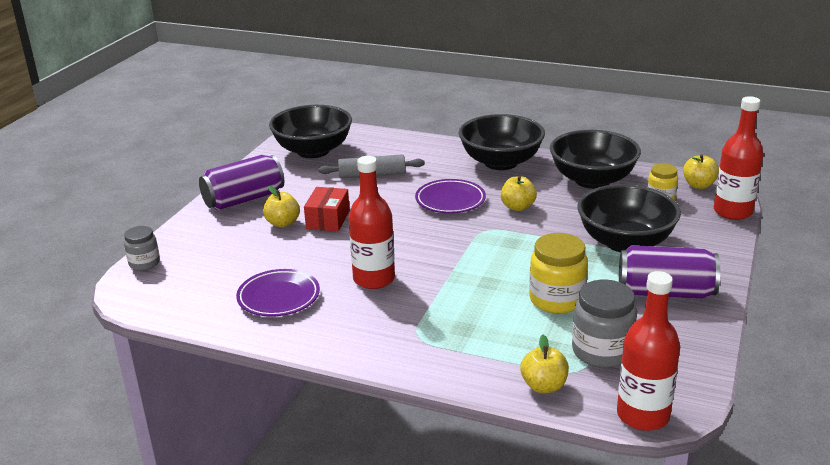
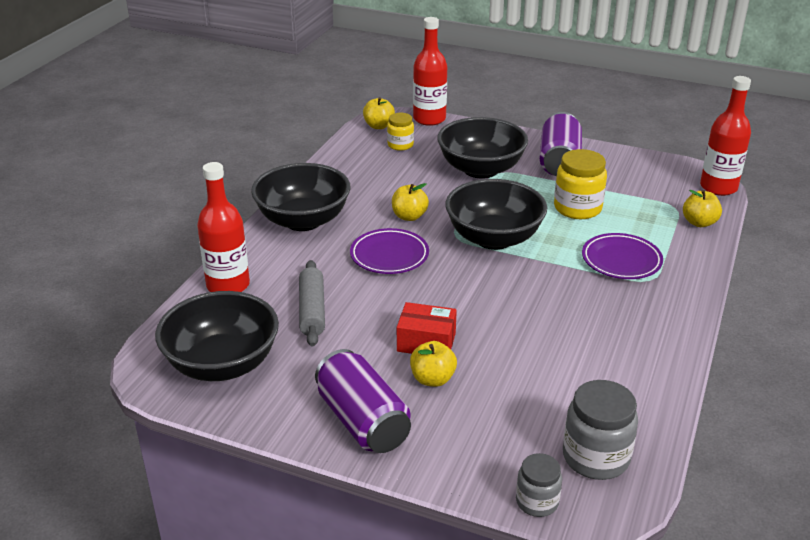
camera: 90 degrees left, 5 degrees up
(278, 297) = (600, 370): purple plate -> purple plate (621, 260)
(374, 279) = (555, 306): red bottle -> red bottle (228, 285)
(592, 180) = (358, 173): black bowl -> black bowl (494, 238)
(601, 351) = (647, 195): grey jar -> grey jar (595, 457)

